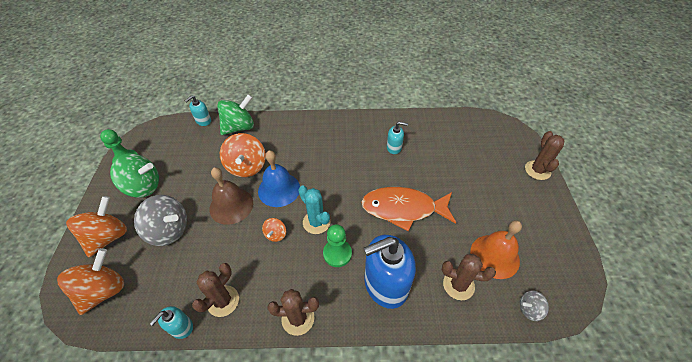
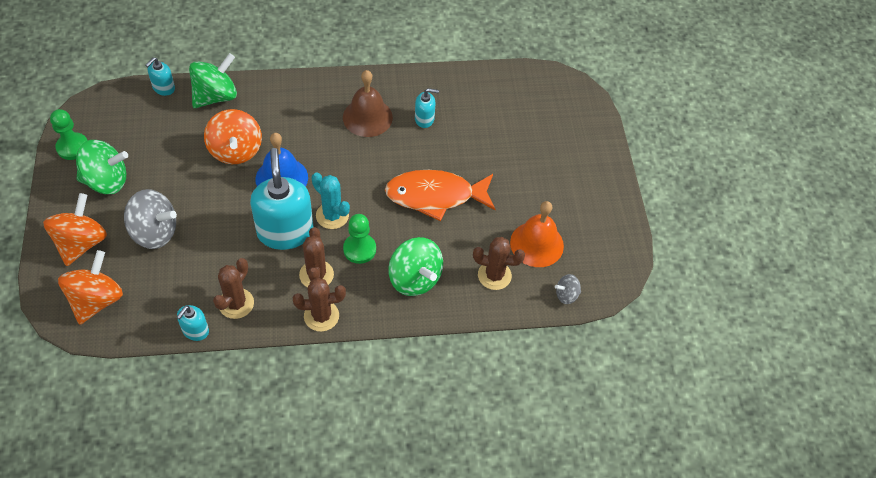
camera: 10 degrees left, 5 degrees up
(231, 205) = (225, 200): brown bell -> brown bell (367, 117)
(276, 234) = (285, 231): orange spinning top -> turquoise soap dispenser
(385, 284) = (415, 279): blue soap dispenser -> green spinning top
(537, 170) = (600, 143): brown cactus -> brown cactus (316, 275)

